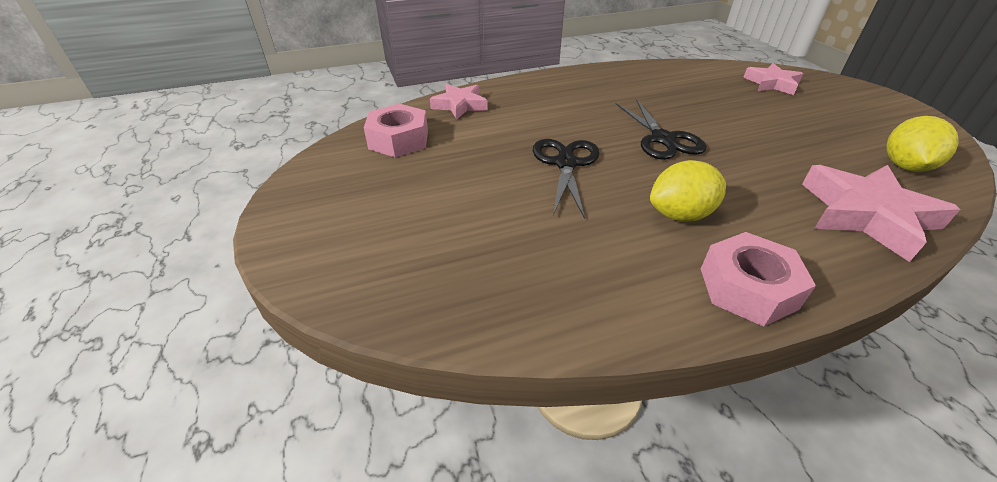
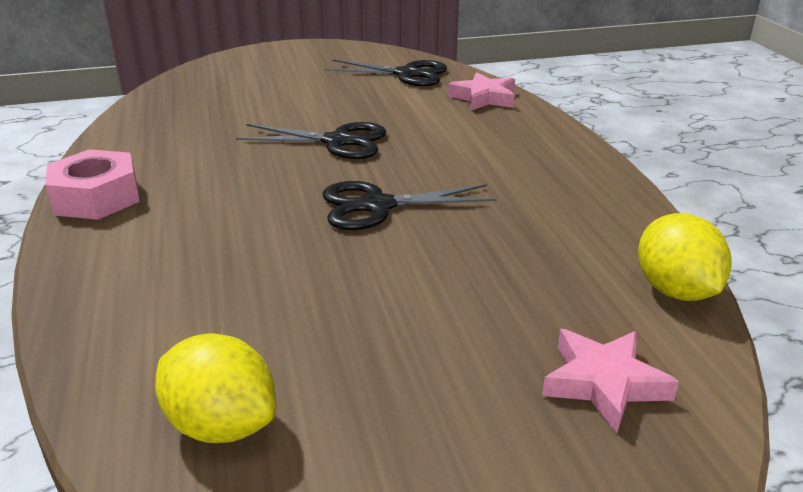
camera: 95 degrees right, 10 degrees down
(399, 140) = (407, 74): pink nut -> black scissors
(680, 214) = (216, 187): yellow lemon -> yellow lemon (675, 290)
(866, 215) = (136, 314): pink star -> none

